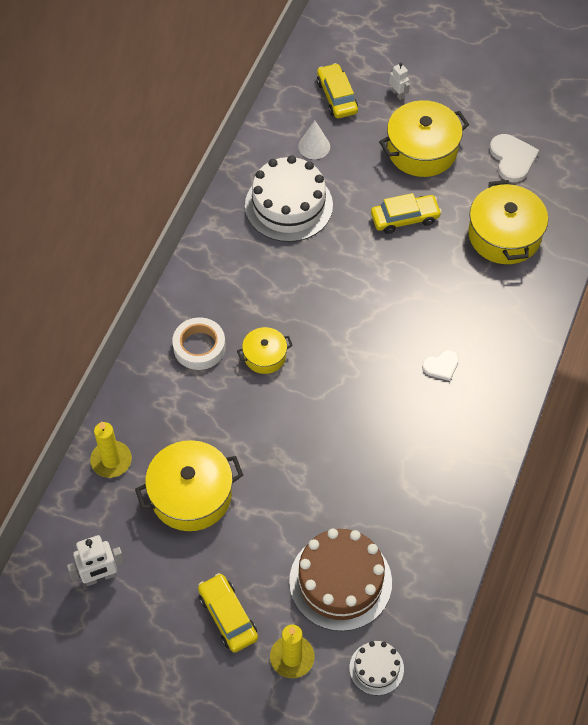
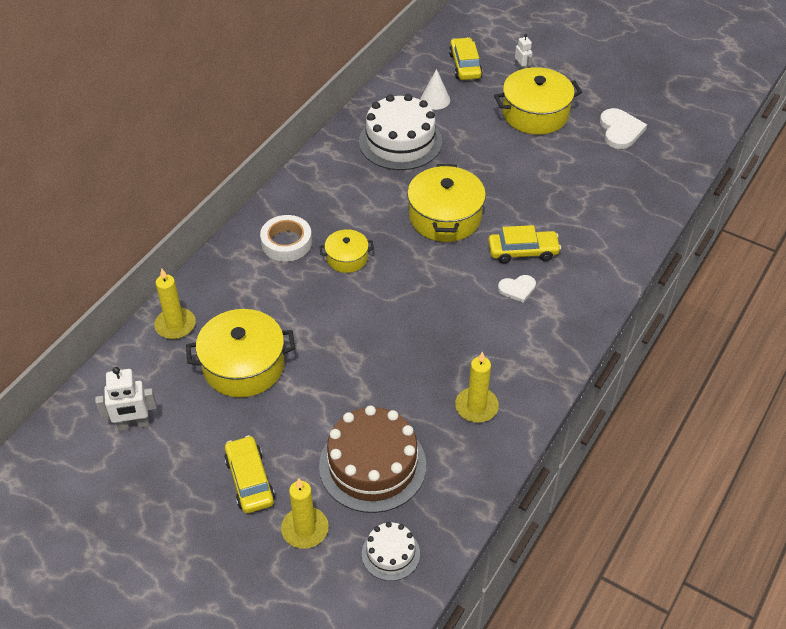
camera: 10 degrees right, 10 degrees down
(405, 218) = (507, 164): yellow car -> yellow car (523, 251)
(426, 503) = (476, 407): none -> yellow candle
(504, 235) = (601, 189): yellow pot -> yellow pot (445, 217)

